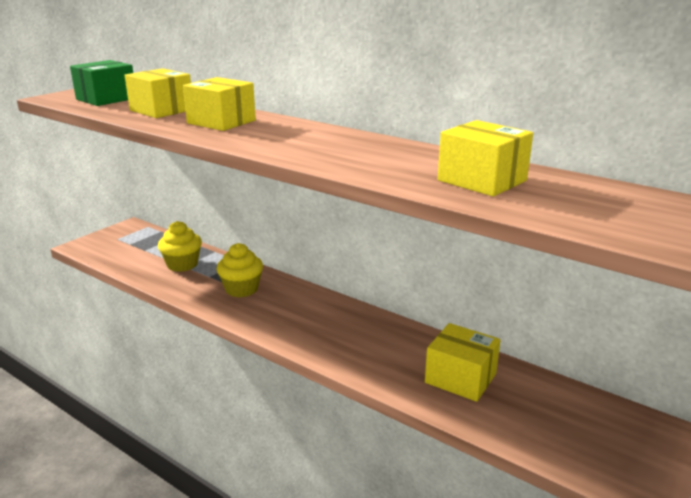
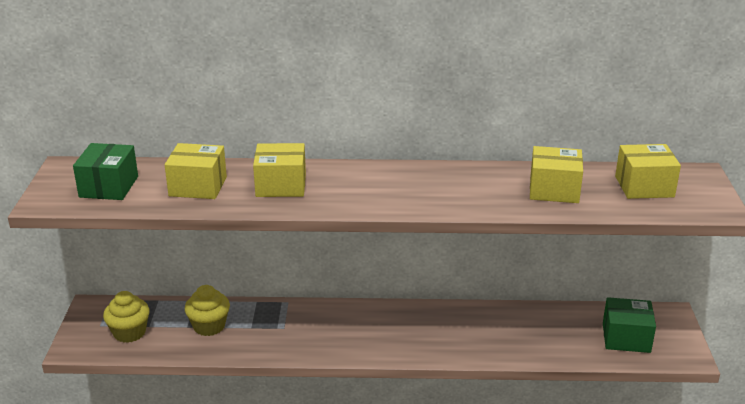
camera: 35 degrees left, 5 degrees up
(241, 289) = (296, 328): yellow cupcake -> yellow cupcake (129, 332)
(460, 378) = (533, 331): yellow box -> yellow box (644, 186)
(571, 432) = (626, 338): none -> green box

